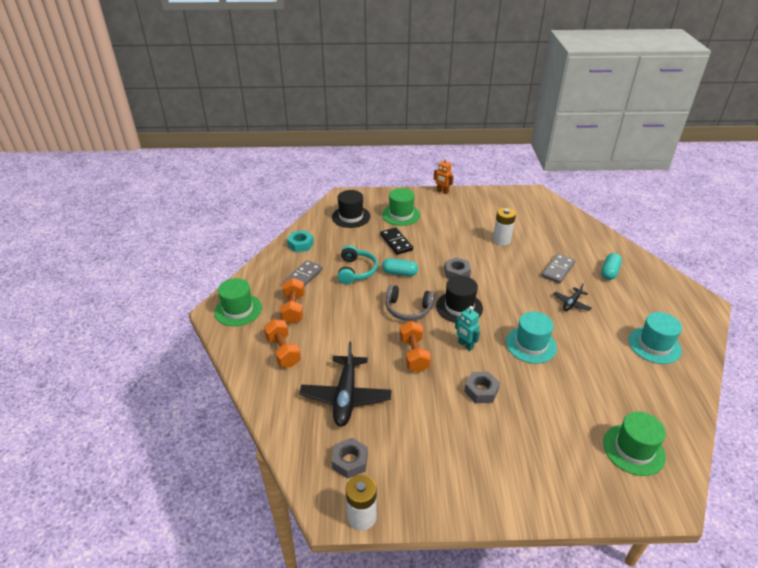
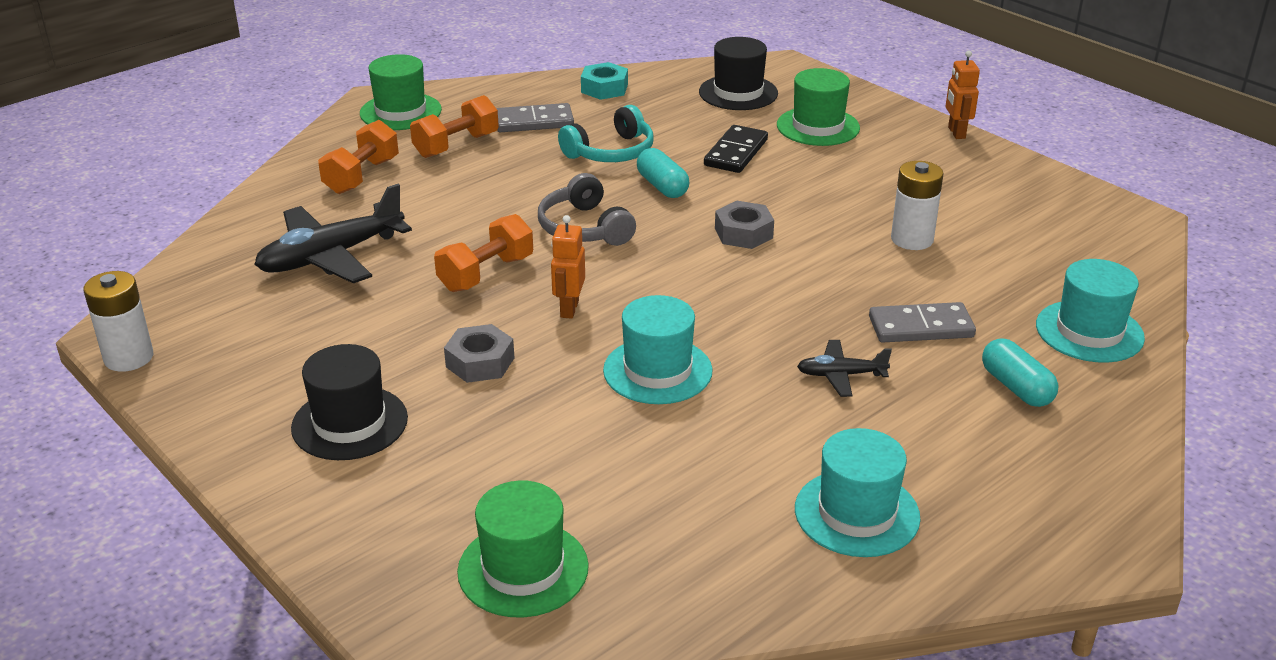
camera: 50 degrees right, 5 degrees down
(350, 461) = (215, 309): grey nut -> none
(459, 307) = (656, 269): black hat -> black hat (350, 423)
(465, 345) = (569, 309): turquoise robot -> orange robot
(590, 240) = (1089, 331): none -> turquoise hat
(609, 272) = (1016, 387): turquoise capsule -> turquoise capsule turned 75 degrees clockwise

